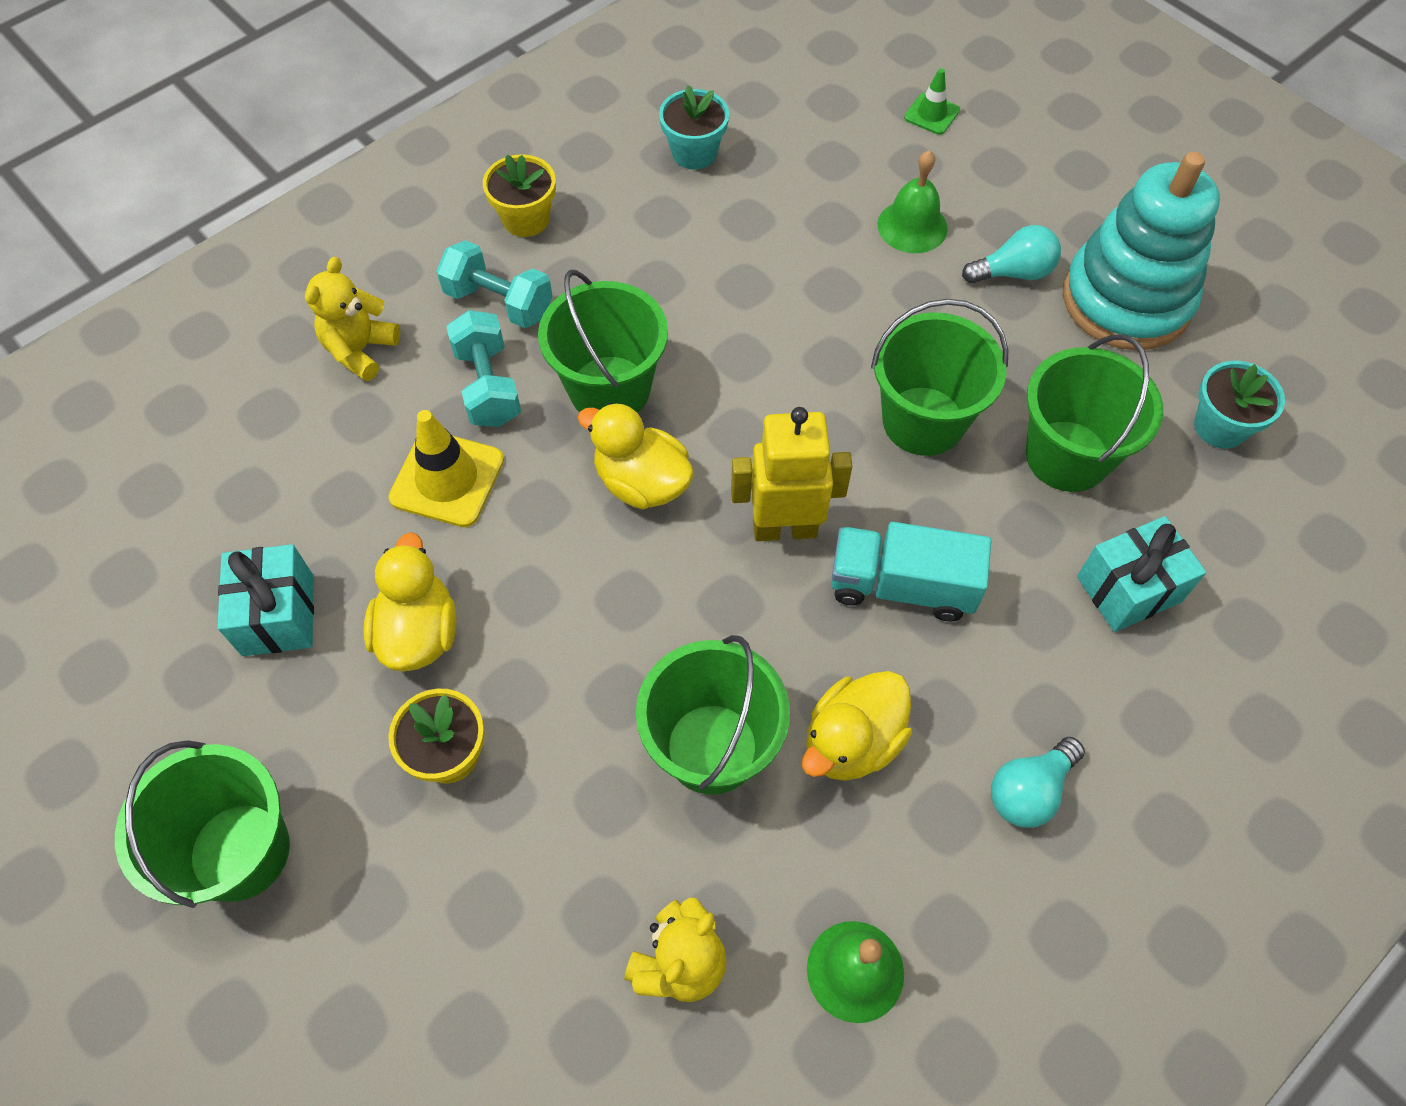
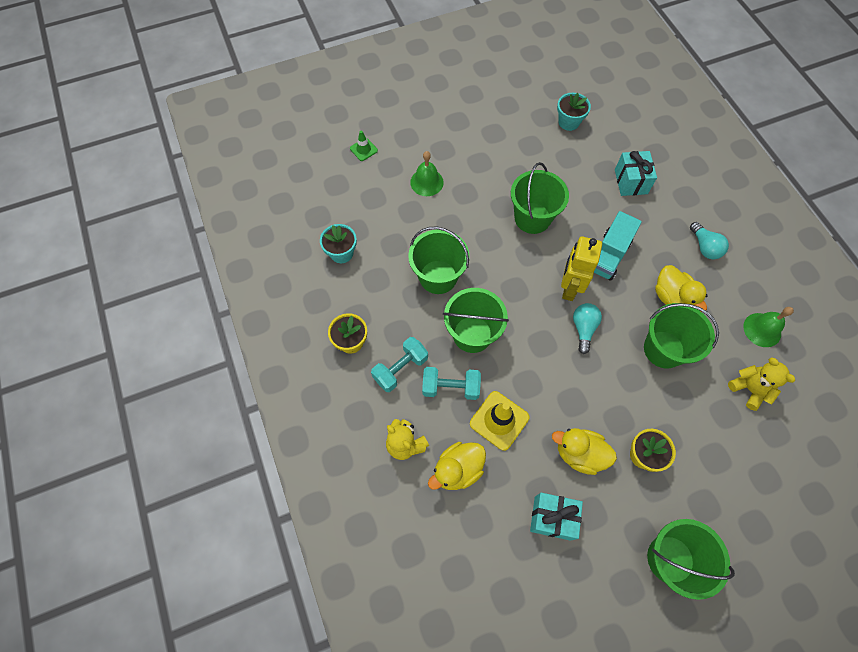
camera: 70 degrees left, 5 degrees up
(642, 482) = (528, 336): yellow duck -> yellow duck (457, 470)
(1013, 273) = (468, 156): turquoise light bulb -> turquoise light bulb (583, 329)
(1067, 456) = (566, 176): green bucket -> green bucket (438, 277)
(1126, 300) = (497, 124): turquoise stacking toy -> none

